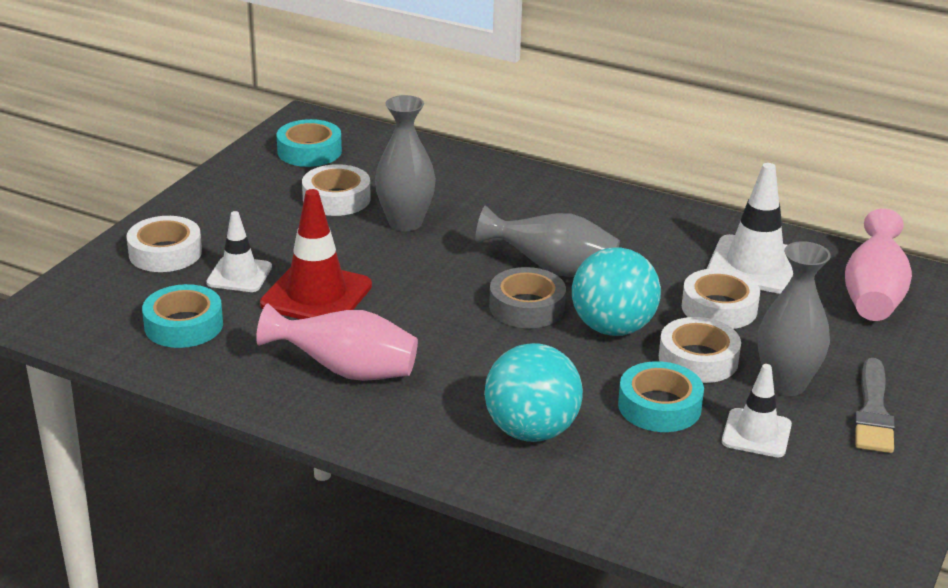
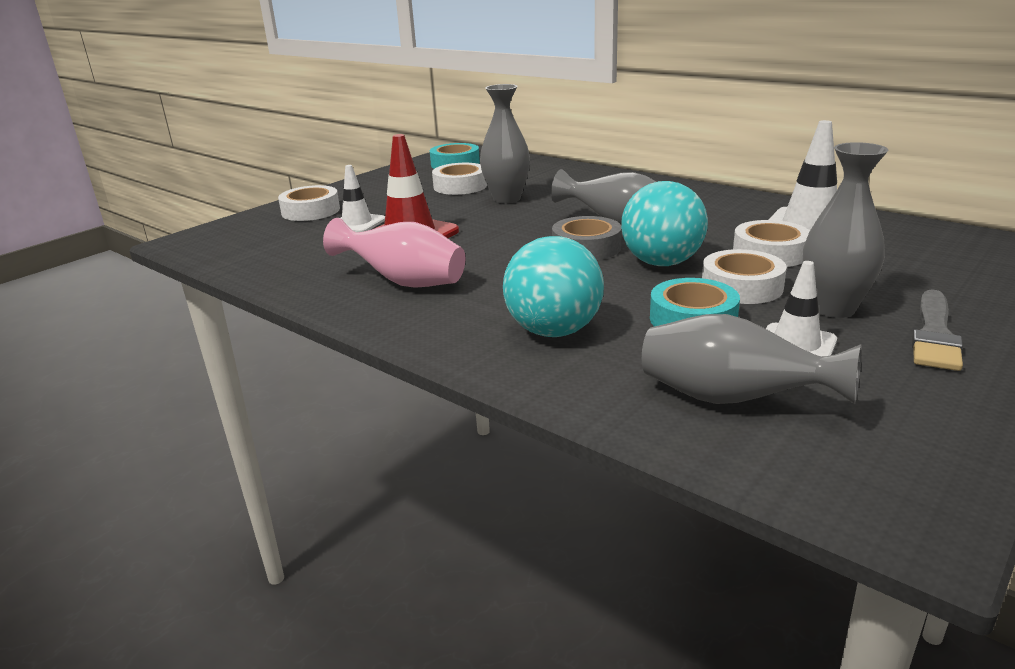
camera: 15 degrees right, 5 degrees down
(184, 325) = (291, 250): turquoise tape -> none
(710, 499) = (732, 399): none -> grey vase
(873, 295) = (931, 249): pink vase -> none

